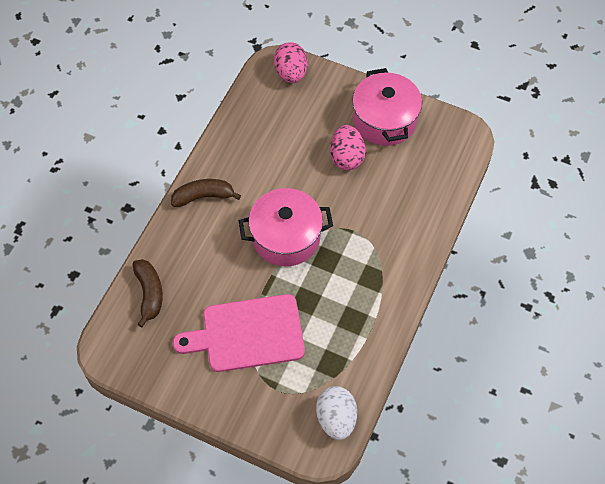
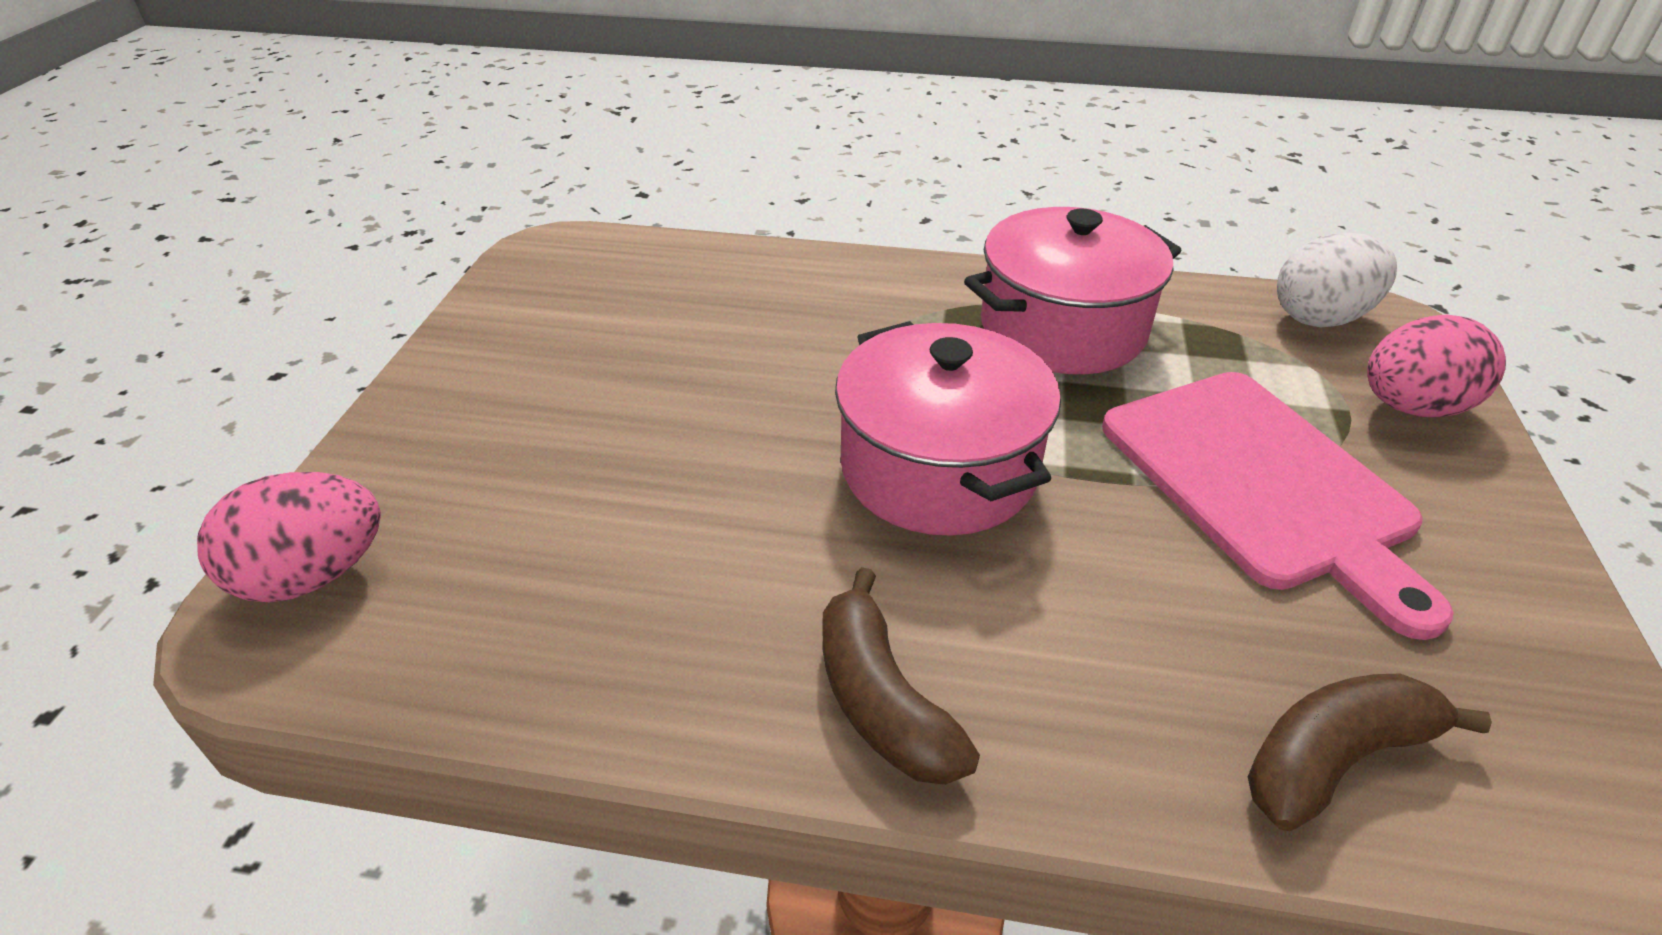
camera: 105 degrees left, 20 degrees down
(346, 157) = (644, 403): pink egg -> pink egg (1412, 407)
(384, 120) = (513, 359): pink pot -> pink pot (1062, 328)

